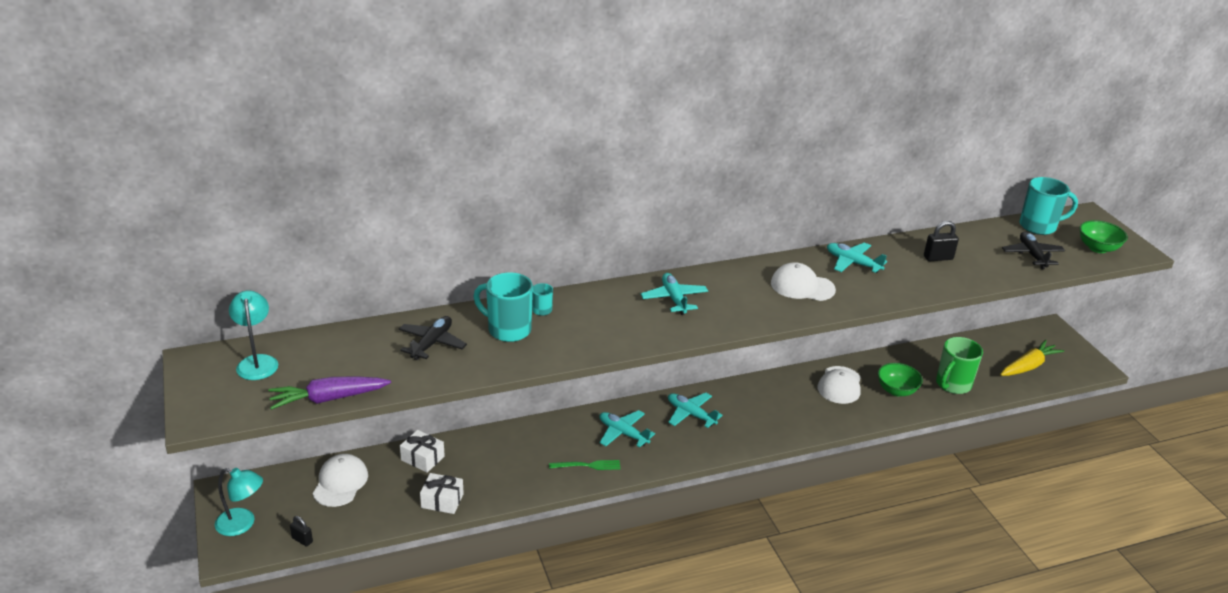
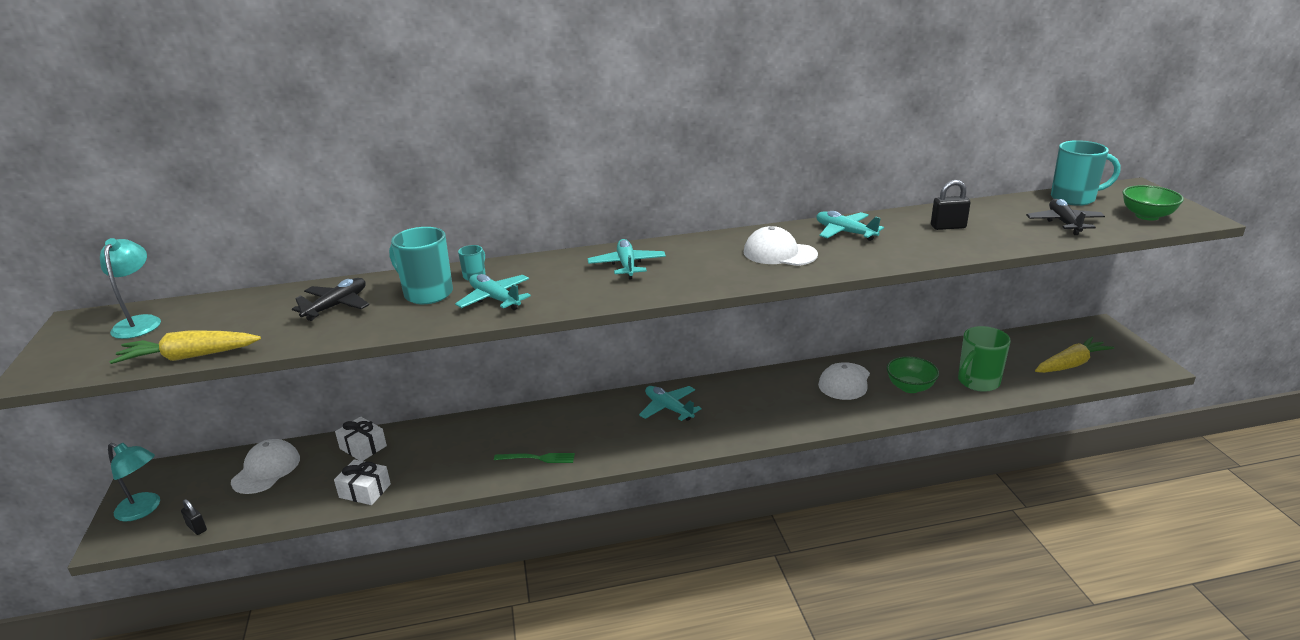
camera: 10 degrees right, 5 degrees down
(328, 399) = (189, 357): purple carrot -> yellow carrot
(623, 433) = (588, 426): turquoise plane -> turquoise plane (495, 299)

